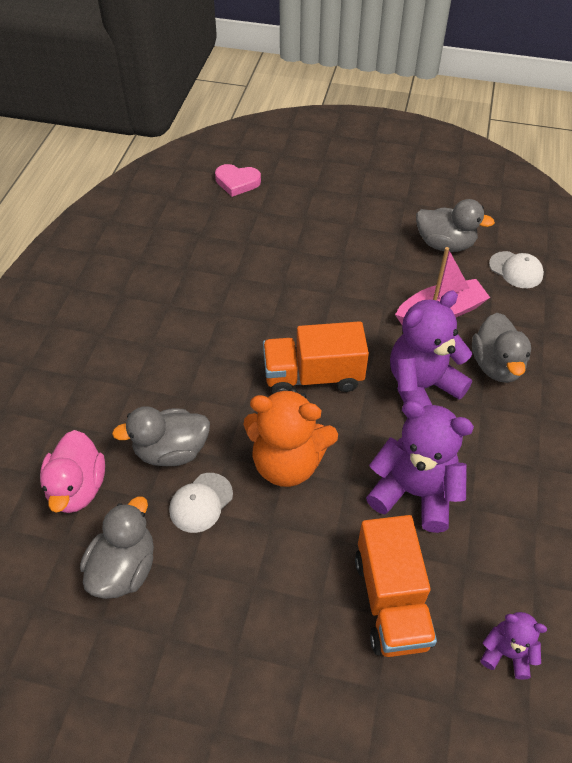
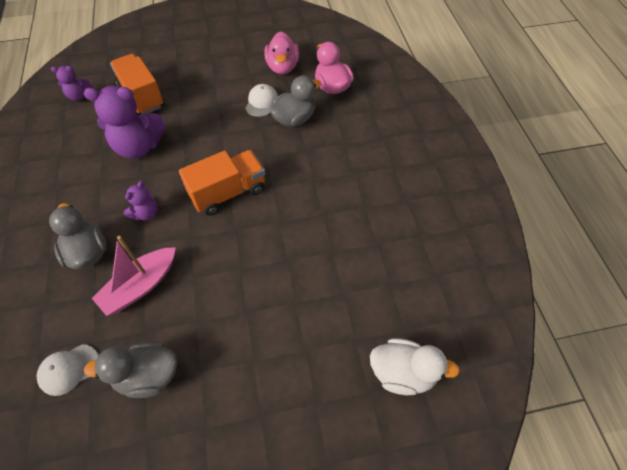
camera: 155 degrees right, 5 degrees up
(124, 568) = (282, 67): grey duck -> pink duck
(237, 182) = (402, 372): pink heart -> white duck
(287, 462) = (222, 136): orange teddy bear -> none
(421, 387) = (146, 213): purple teddy bear -> purple teddy bear, size x0.52
(516, 270) = (68, 369): white cap -> white cap turned 45 degrees counterclockwise

